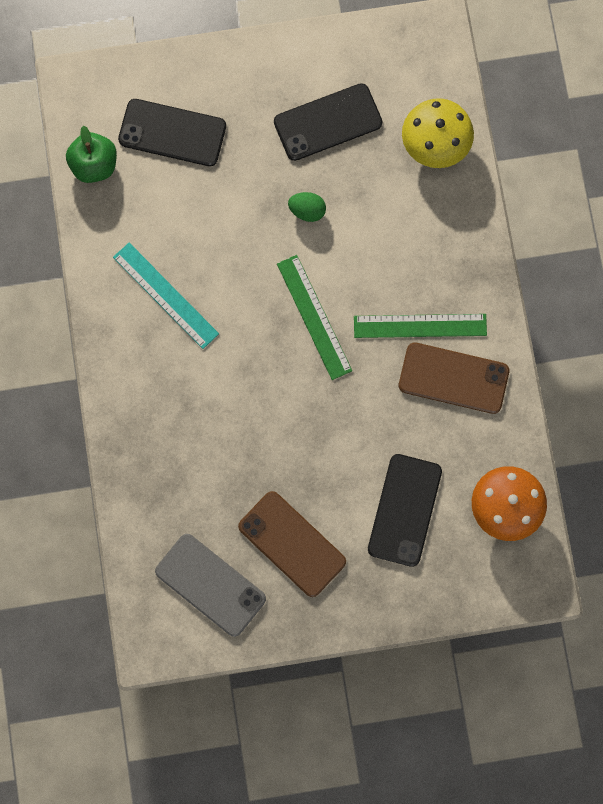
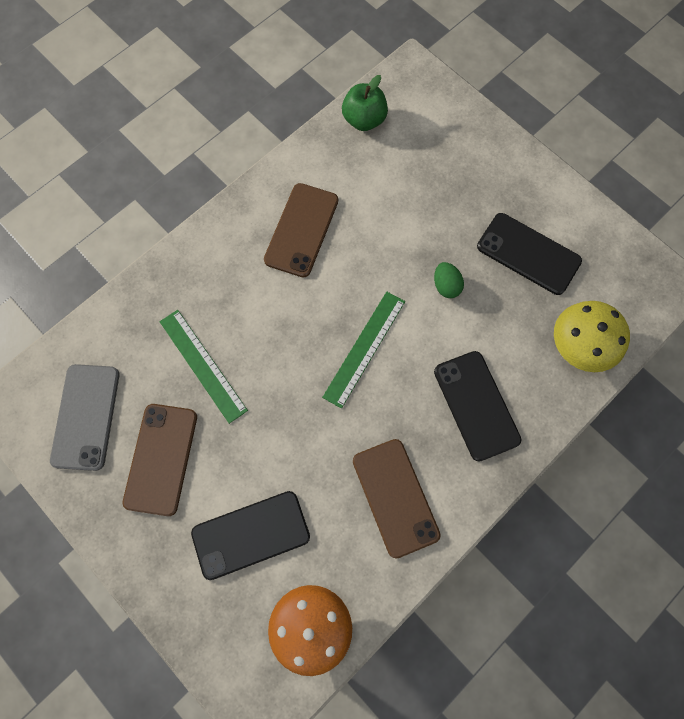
camera: 55 degrees right, 5 degrees down
(165, 295) = (301, 230): turquoise ruler -> brown phone
(172, 133) = (430, 154): black phone -> black phone (476, 405)
(420, 326) = (419, 438): green ruler -> green ruler (202, 365)

